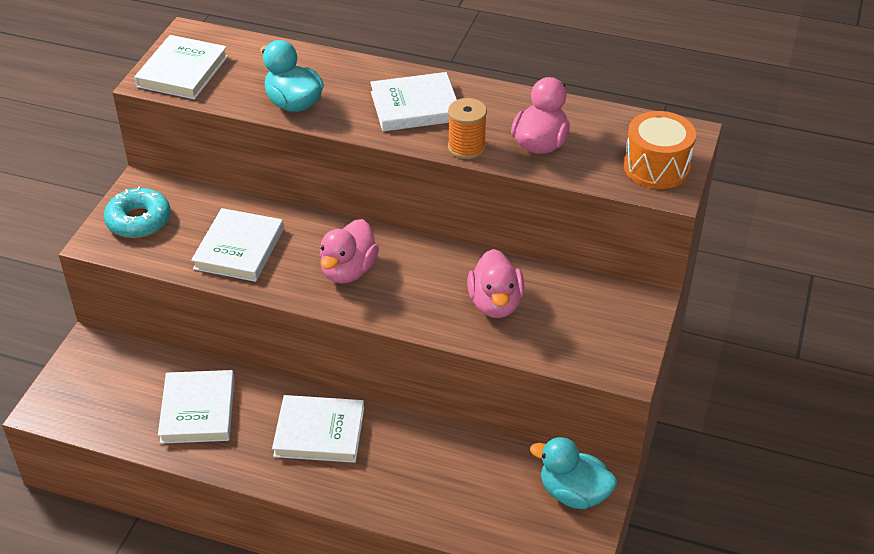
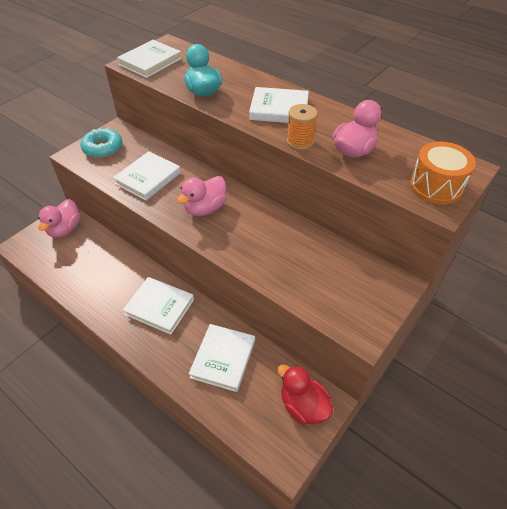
camera: 20 degrees right, 5 degrees up
(198, 410) = (98, 271): white book -> white book (223, 359)
(495, 304) = (289, 256): pink duck -> pink duck (65, 229)
(573, 493) = (303, 406): turquoise duck -> red duck

